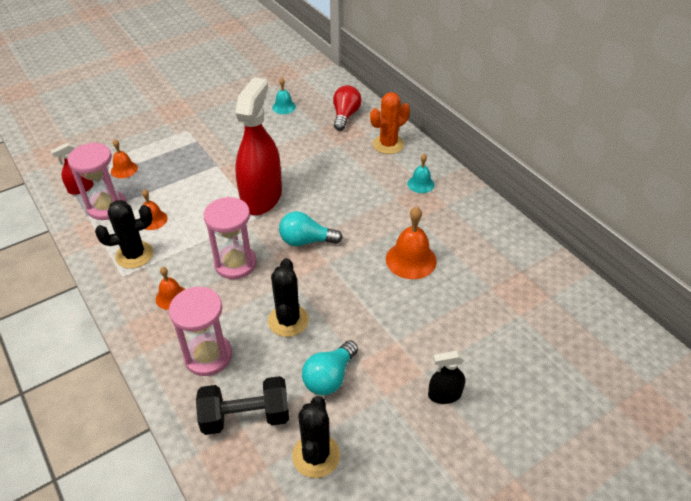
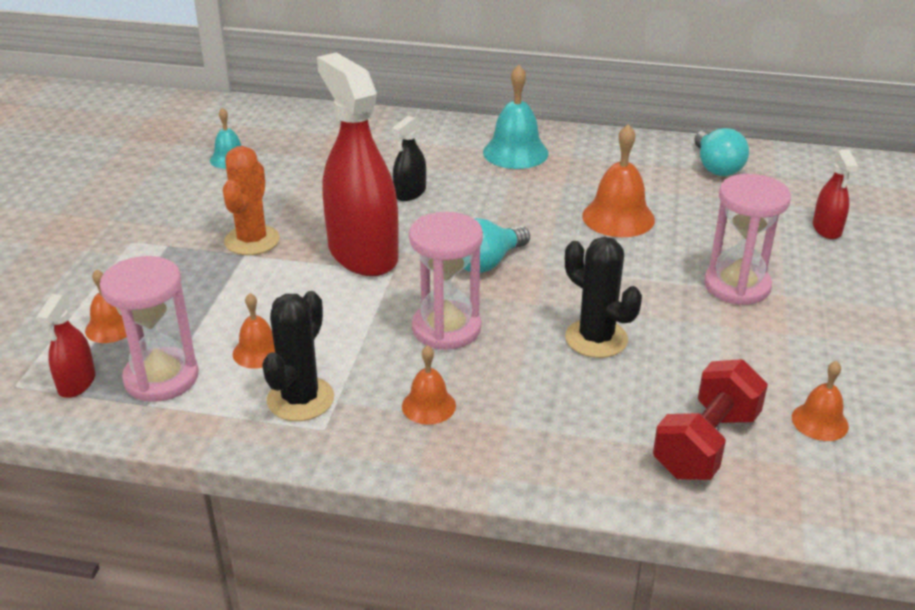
camera: 45 degrees left, 10 degrees down
(208, 356) = (573, 425): pink hourglass -> pink hourglass (737, 286)
(246, 416) = (706, 444): black dumbbell -> red dumbbell
(316, 455) = (820, 421): black cactus -> orange bell
(329, 377) = (719, 355): turquoise light bulb -> turquoise light bulb (716, 167)
(345, 116) = (324, 133): red light bulb -> none
(388, 144) = (421, 136): orange cactus -> orange cactus (252, 240)
(420, 184) = (515, 152): turquoise bell -> turquoise bell, size x1.68
(444, 395) = (829, 298): black spray bottle -> black spray bottle (410, 193)
(521, 353) = (827, 229): none -> red spray bottle

